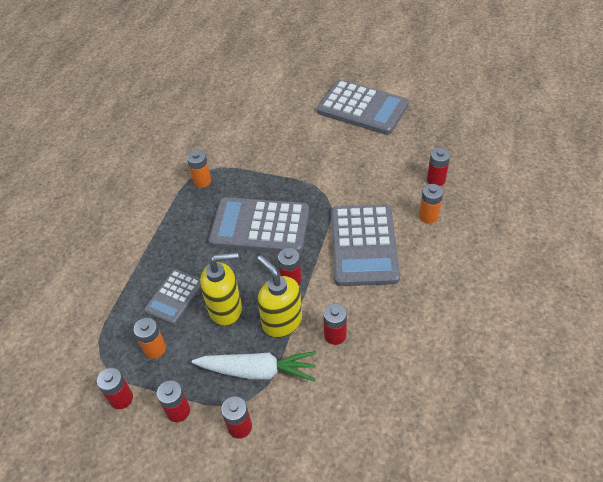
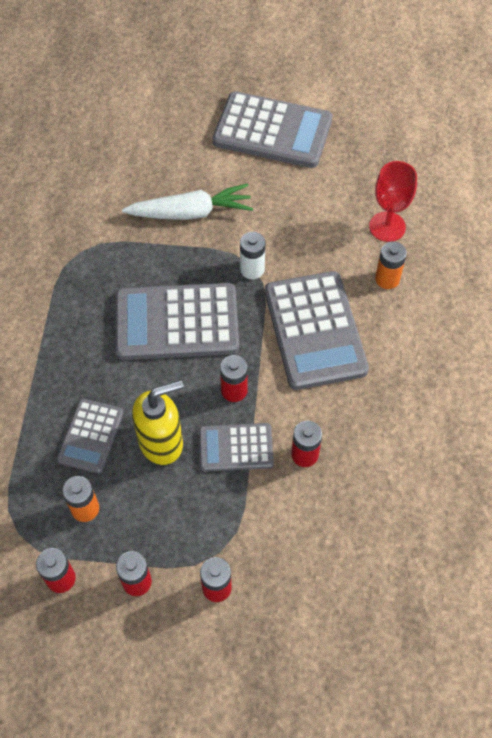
camera: 15 degrees left, 10 degrees up
(202, 181) = (82, 267): orange battery -> none
(258, 371) = (222, 515): white carrot -> white carrot (191, 212)
(282, 321) = (236, 448): yellow soap dispenser -> grey calculator
(325, 197) = (252, 269): none -> white battery
(436, 180) = (387, 227): red battery -> red goblet

